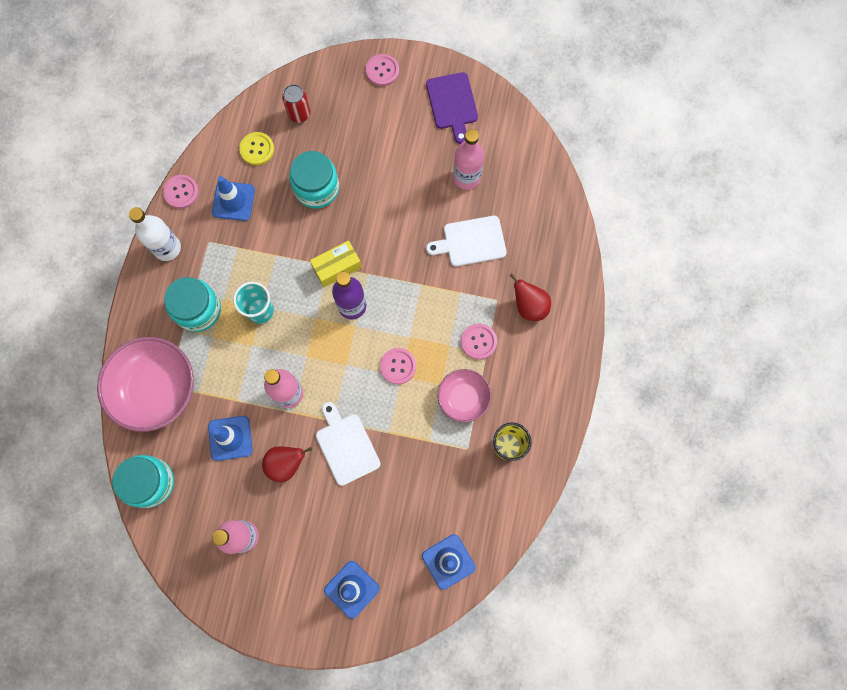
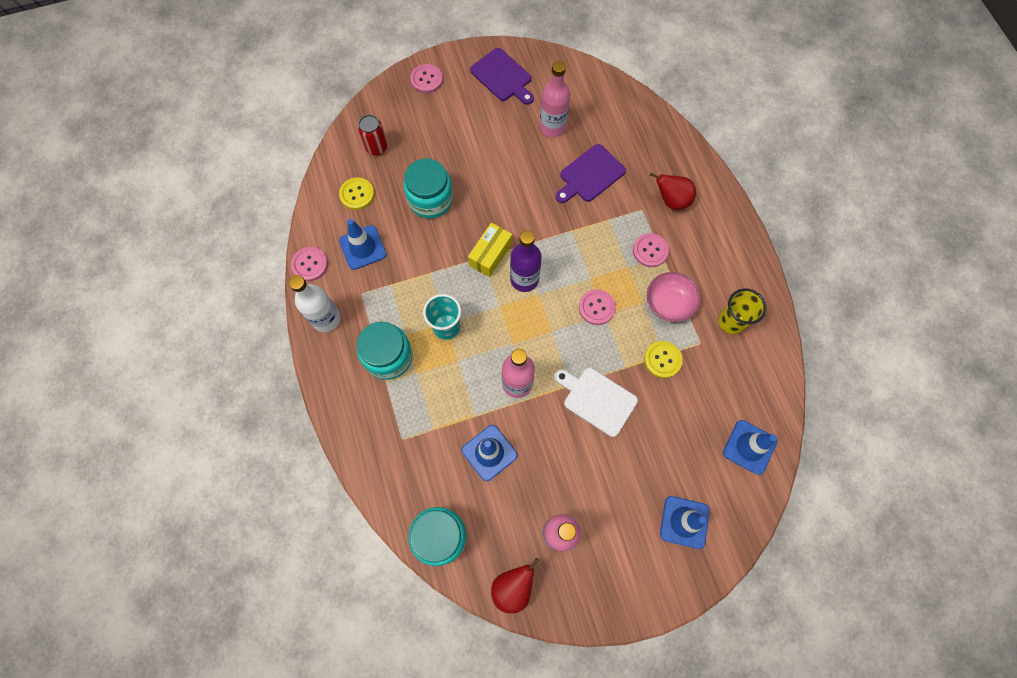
camera: 30 degrees left, 5 degrees down
(156, 389) = (392, 448): pink bowl -> none
(286, 464) = (554, 446): red pear -> red pear (513, 587)
(424, 444) = (662, 360): none -> yellow button
(471, 241) = (590, 175): white cutting board -> purple cutting board

